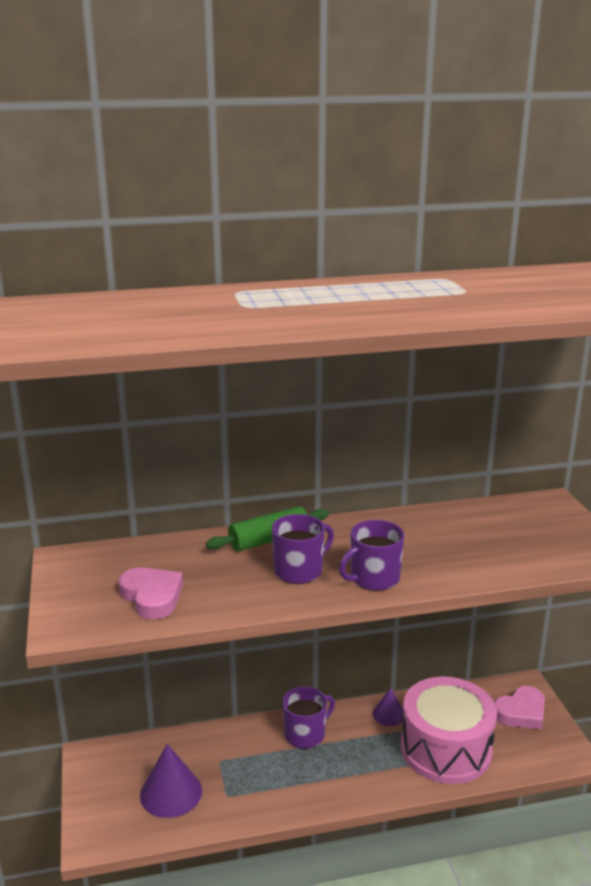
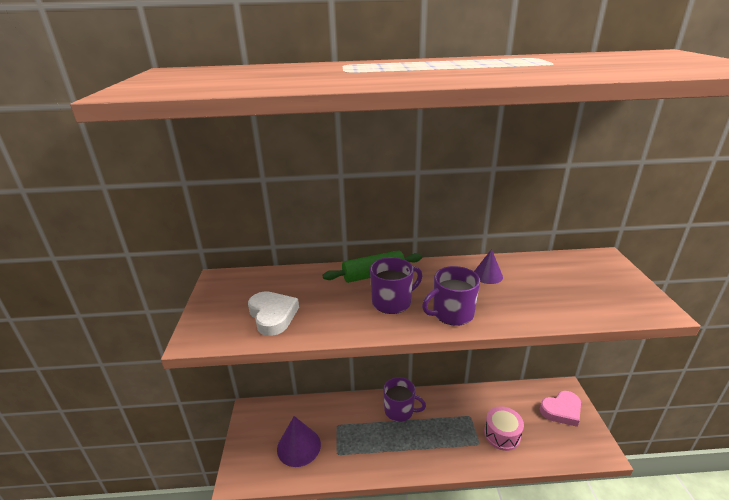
camera: 10 degrees right, 5 degrees up
(152, 597) = (273, 316): pink heart -> white heart
(305, 734) = (399, 410): purple mug -> purple mug turned 45 degrees clockwise
(389, 714) = (461, 401): purple cone -> purple cone (487, 275)
(445, 749) = (502, 434): pink drum -> pink drum, size x0.52

